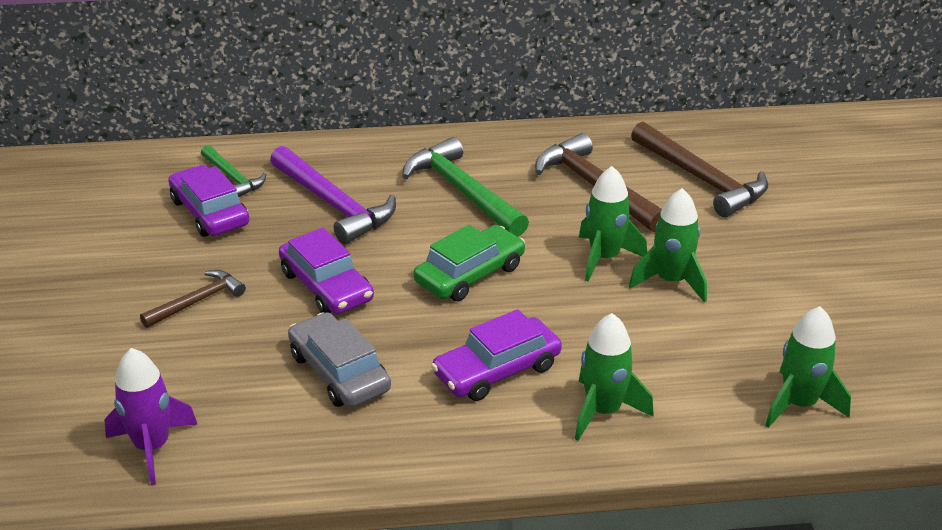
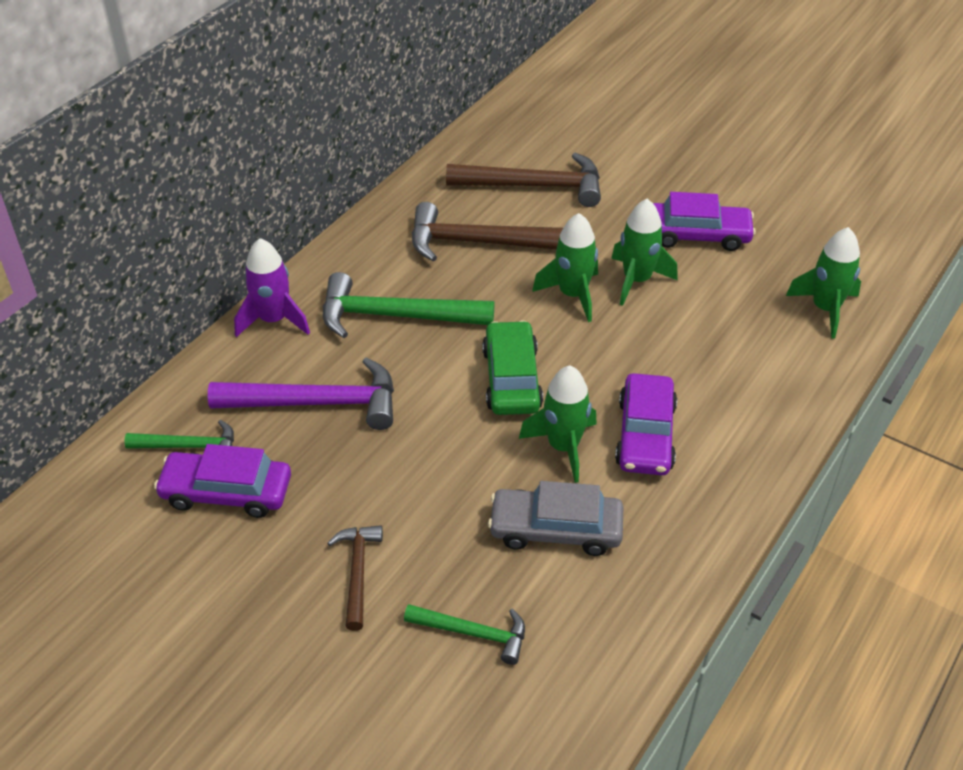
camera: 50 degrees left, 10 degrees up
(152, 447) = (535, 710): purple rocket -> purple rocket (273, 320)
(195, 382) = (473, 633): none -> green hammer
(326, 286) = (431, 474): purple car -> purple car (697, 235)
(603, 411) = (745, 407): green rocket -> green rocket (563, 447)

